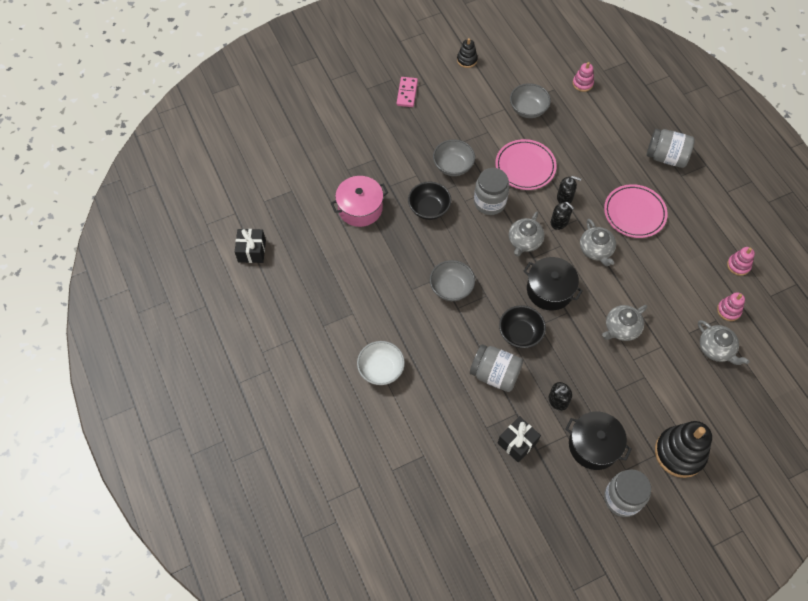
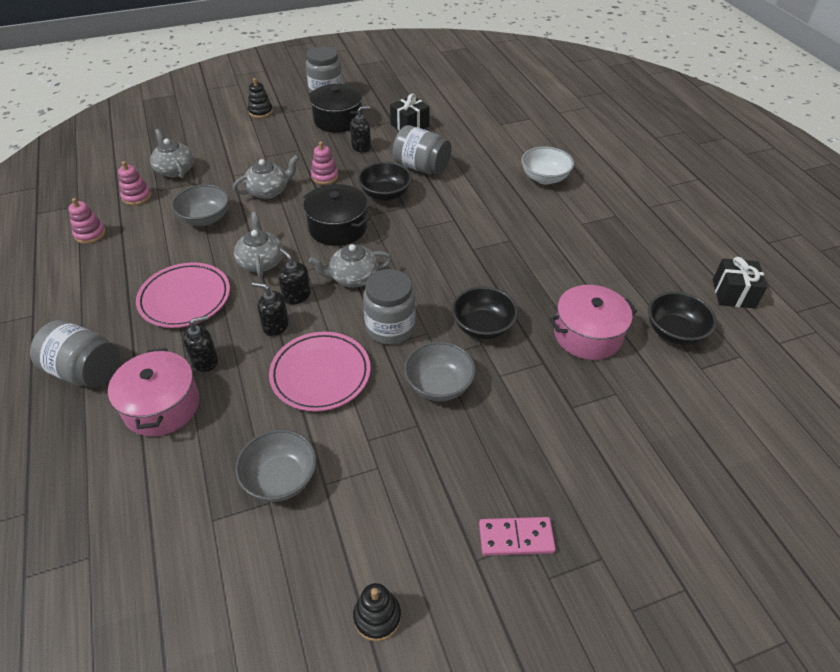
camera: 175 degrees left, 15 degrees down
(302, 215) = (674, 332): none -> black bowl
(407, 93) = (516, 538): pink domino -> pink domino turned 75 degrees clockwise
(451, 288) = (460, 238): grey bowl -> grey bowl (205, 218)
(524, 241) = (353, 277): grey teapot -> grey teapot turned 135 degrees counterclockwise
(582, 83) = (149, 528): pink stacking toy -> pink stacking toy (324, 176)
(598, 170) = (205, 360): none -> black soap dispenser
(609, 140) = (162, 406): none -> pink pot
(679, 453) = (260, 112): black stacking toy -> black stacking toy, size x0.51

